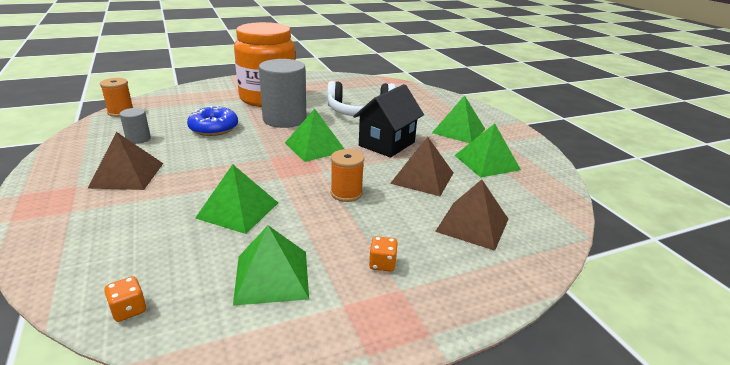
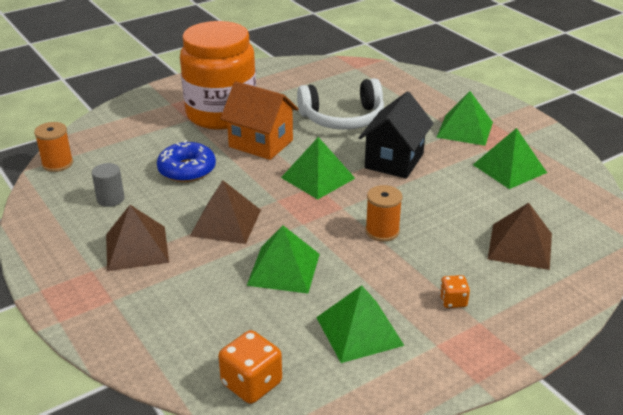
camera: 10 degrees left, 5 degrees up
(129, 310) = (251, 383): orange dice -> orange dice, size x1.73
(284, 119) = (261, 143): grey cylinder -> orange house
(422, 178) = (451, 199): brown pyramid -> brown pyramid (226, 222)

